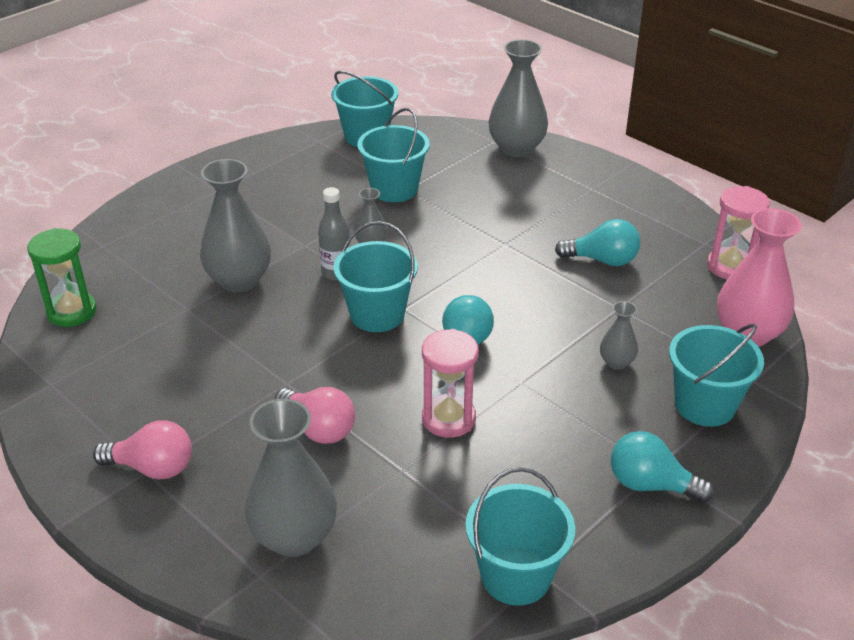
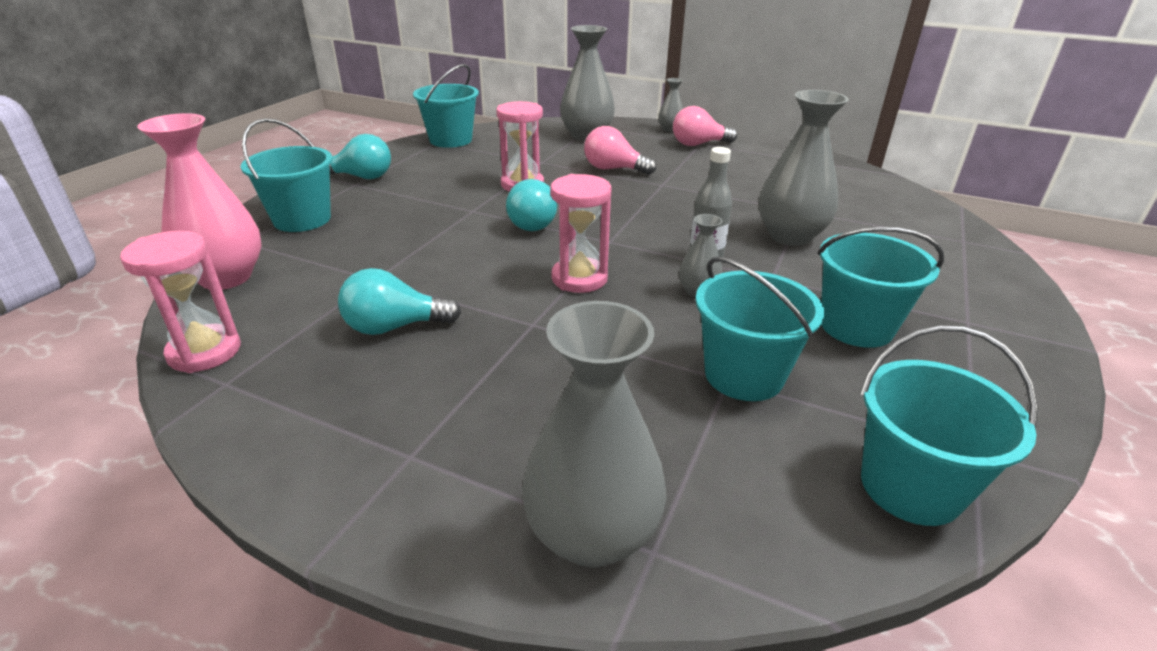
camera: 160 degrees right, 5 degrees down
(72, 312) = (886, 195): green hourglass -> none
(377, 314) = (630, 232): turquoise bucket -> turquoise bucket (856, 326)
(453, 273) = (579, 278): none -> pink hourglass
(616, 362) = (382, 234): grey vase -> grey vase (670, 129)

